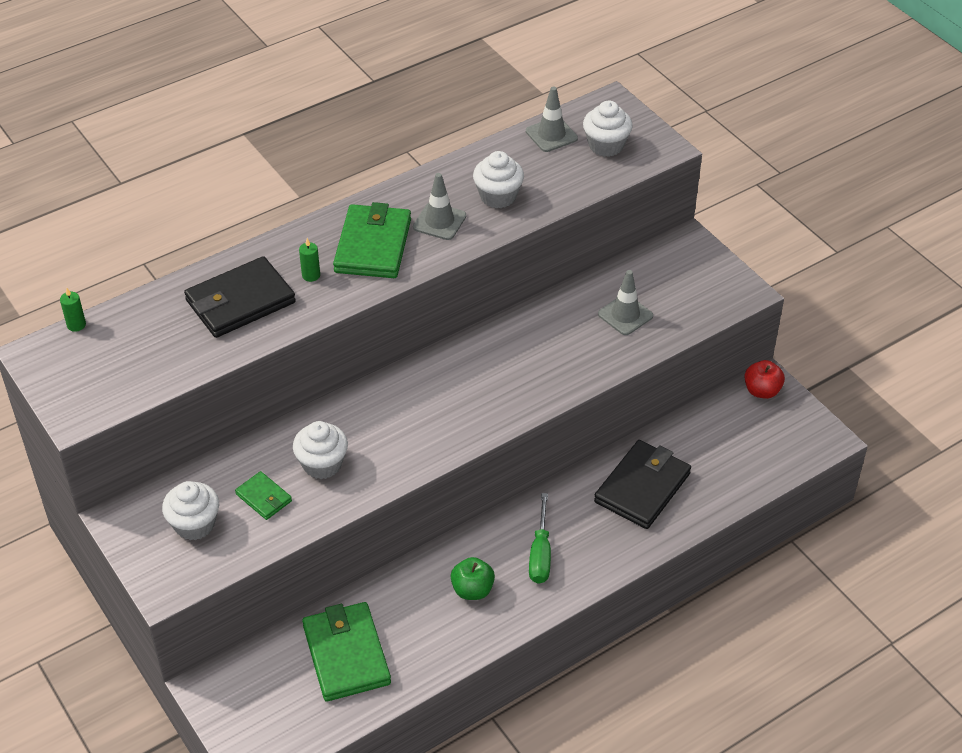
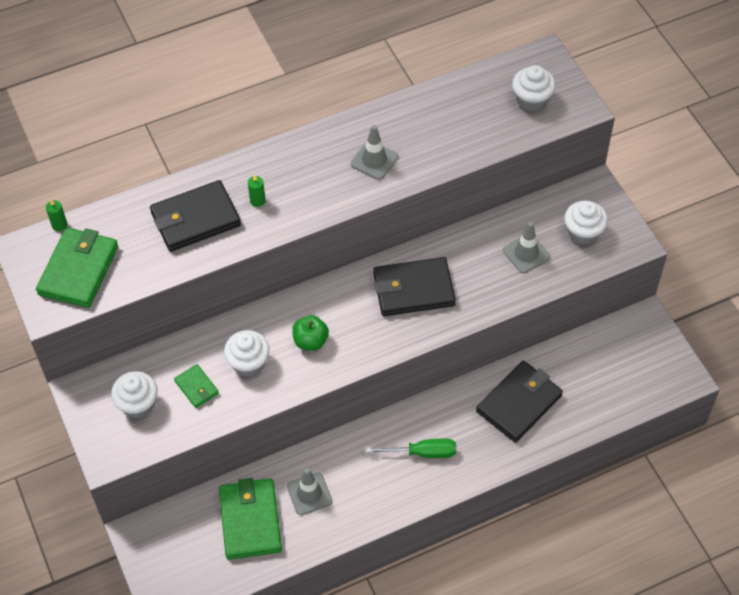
camera: 10 degrees right, 10 degrees up
(373, 245) = (314, 177): green wallet -> green wallet (78, 270)
(472, 590) = (361, 477): green apple -> green apple (310, 341)
(498, 196) = (428, 141): white cupcake -> white cupcake (583, 232)
(503, 366) = (413, 290): none -> black wallet
(540, 554) = (422, 453): green screwdriver -> green screwdriver turned 105 degrees counterclockwise
(551, 135) = (486, 83): grey traffic cone -> grey traffic cone (309, 494)
(762, 391) = (639, 325): red apple -> none

